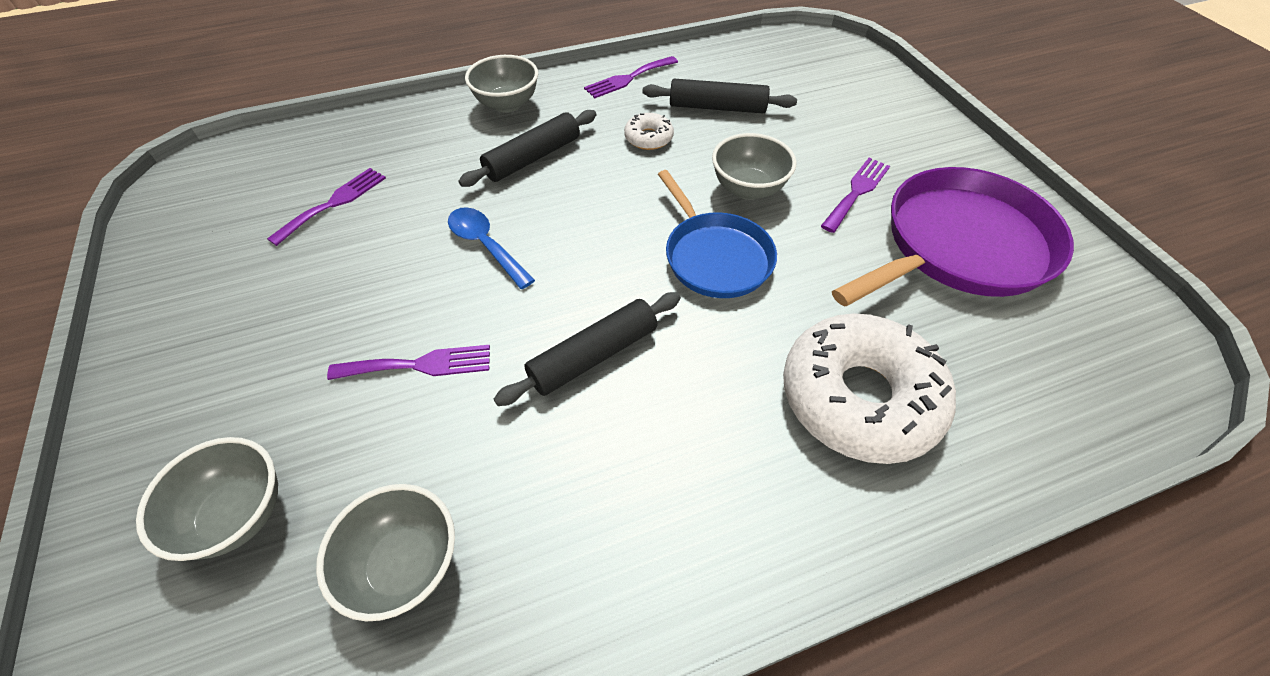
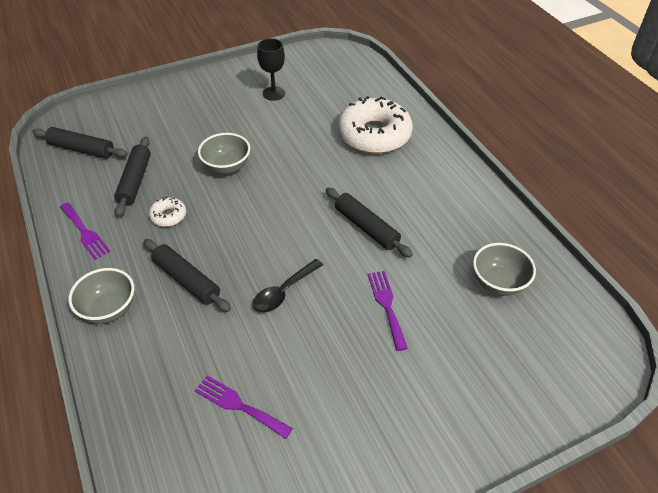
camera: 95 degrees left, 5 degrees down
(238, 515) = (498, 364): grey bowl -> none
(486, 245) = (283, 292): blue spoon -> black spoon
(715, 257) = (287, 181): blue pan -> none
(778, 63) = (82, 149): none -> black rolling pin
(857, 192) = (230, 124): purple fork -> none
(960, 246) = (274, 93): purple pan -> black goblet

